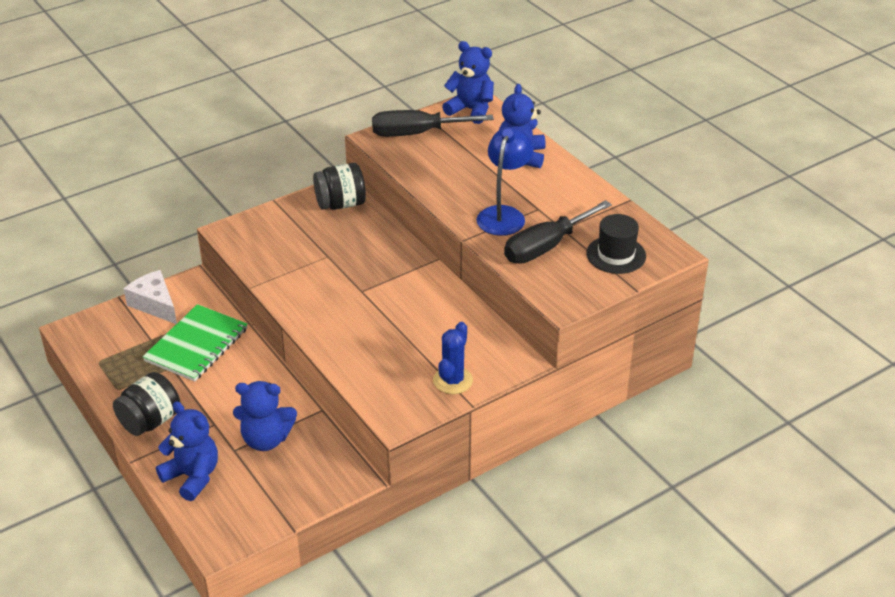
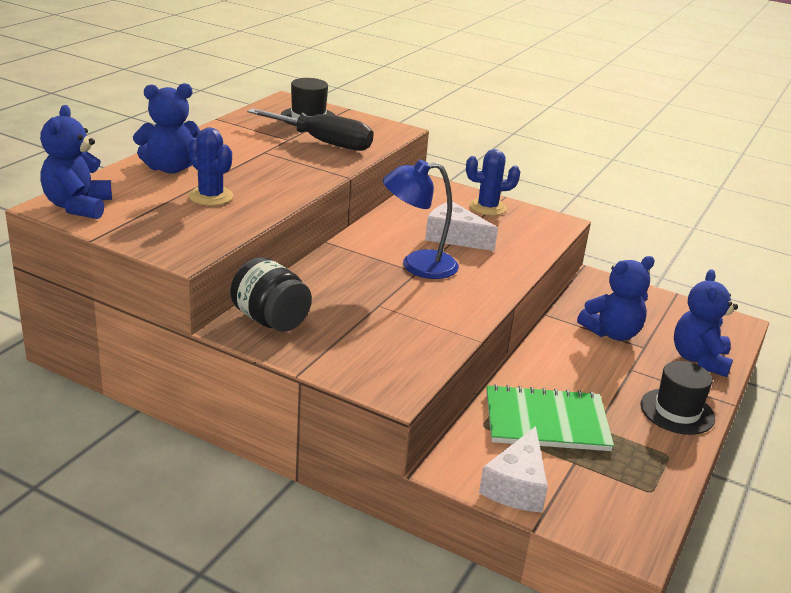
camera: 120 degrees left, 10 degrees down
(150, 421) = (677, 411): black jar -> black hat
(266, 439) = (612, 333): blue teddy bear -> blue teddy bear turned 90 degrees clockwise
(405, 333) = (454, 237): none -> white cheese
(417, 133) = (156, 230): black screwdriver -> none
(459, 164) = (211, 196): none -> blue cactus
(504, 214) = (288, 164): blue lamp -> blue lamp (417, 265)

